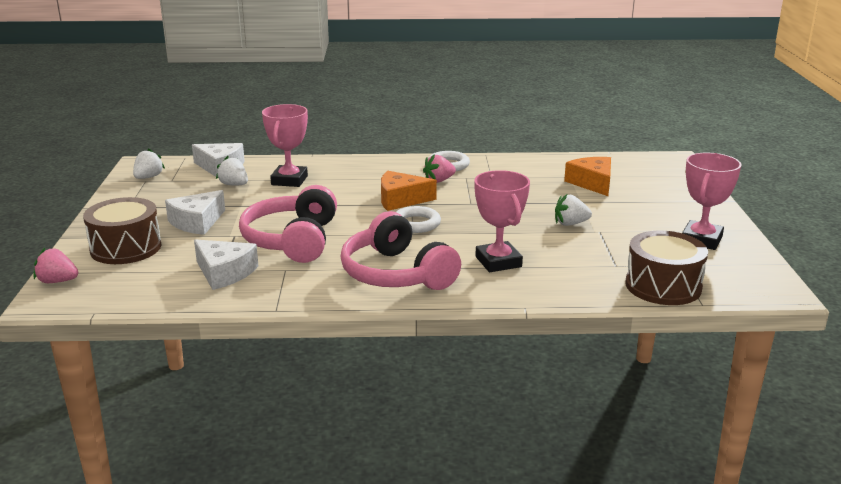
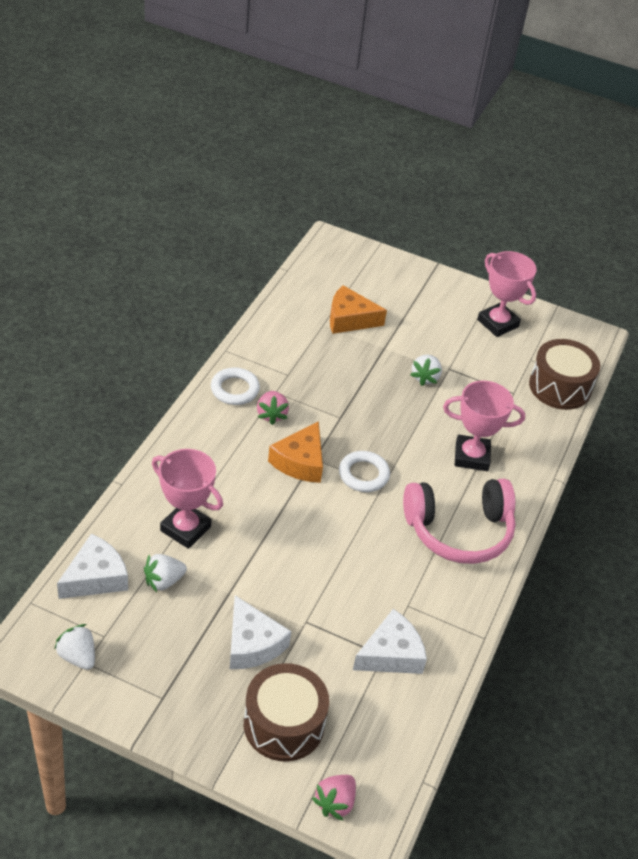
camera: 70 degrees left, 20 degrees up
(292, 240) = (347, 579): pink headphones -> none

